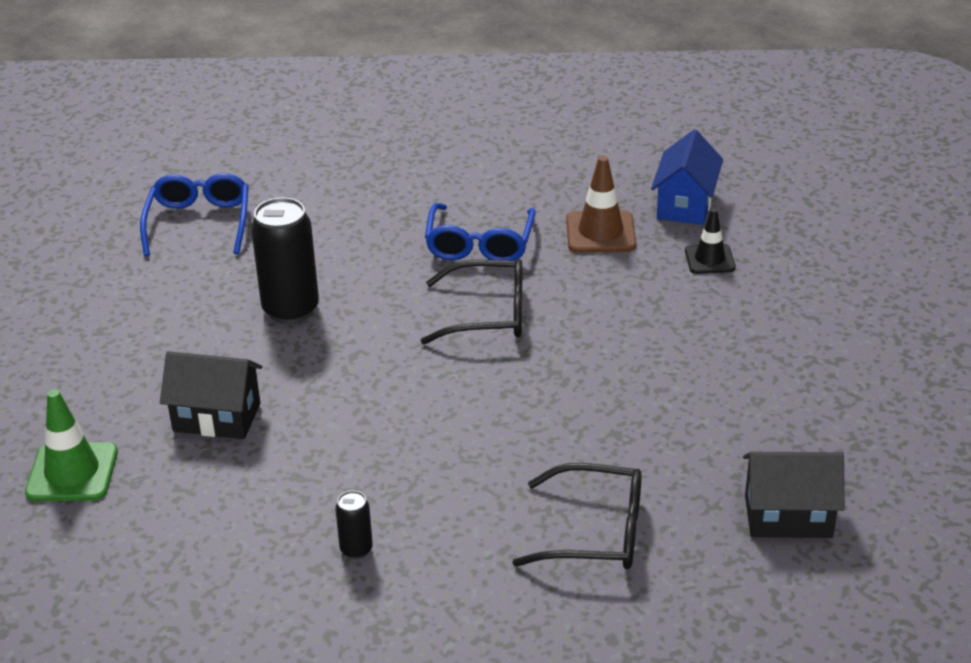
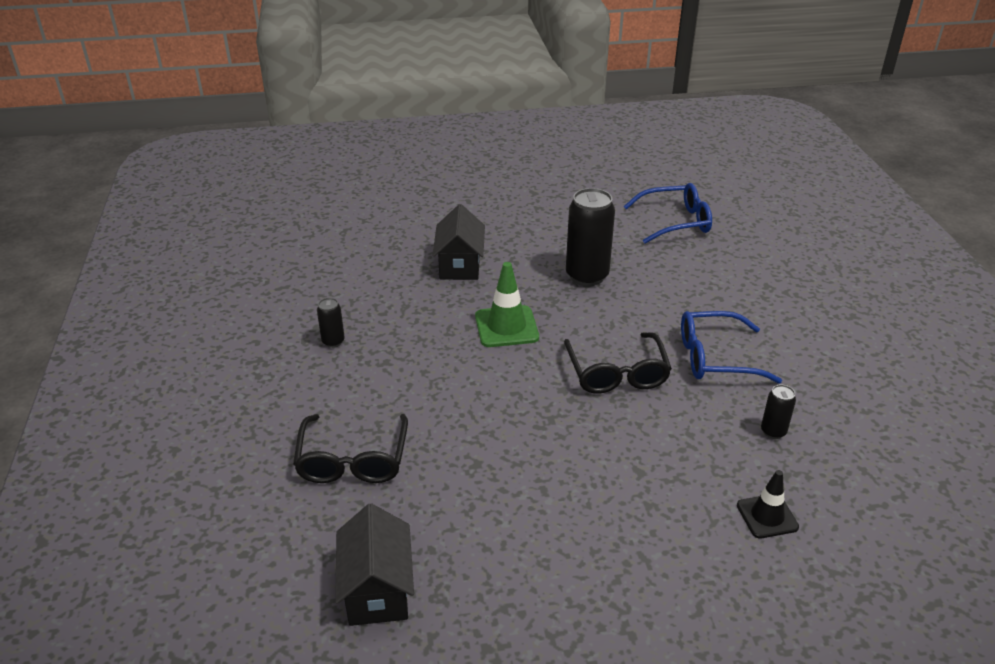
camera: 80 degrees right, 0 degrees up
(72, 472) = (399, 224): green traffic cone -> green traffic cone (506, 327)
(600, 232) = (773, 431): brown traffic cone -> black can
(685, 205) = (859, 492): blue house -> none

